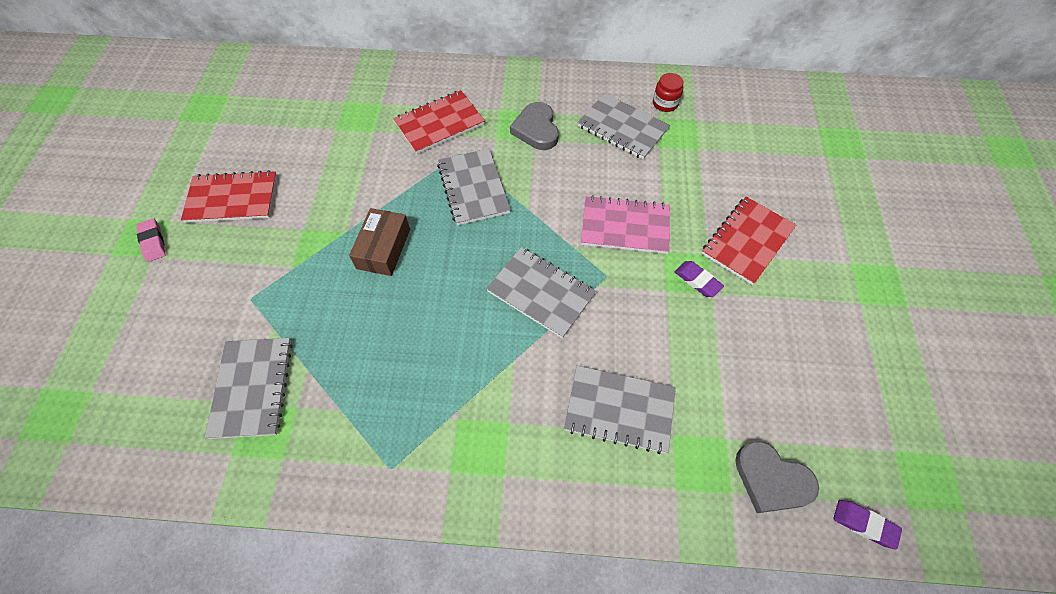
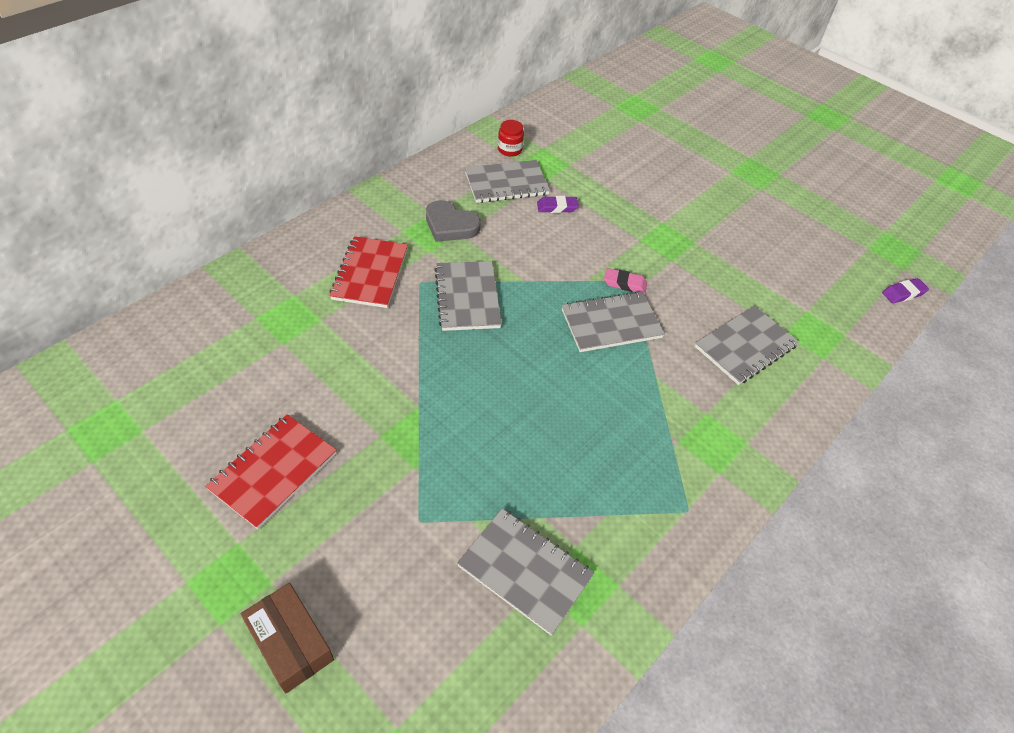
camera: 55 degrees left, 10 degrees down
(153, 242) = (250, 573): pink eraser -> pink eraser (624, 284)
(383, 248) = (467, 391): brown box -> brown box (290, 642)
(473, 188) = (467, 297): grey notebook -> grey notebook turned 60 degrees clockwise
(625, 226) = (598, 243): pink notebook -> none
(697, 281) = (679, 241): purple eraser -> purple eraser (557, 207)
(747, 241) = (670, 199): red notebook -> none
(771, 479) = (849, 311): grey heart -> none

